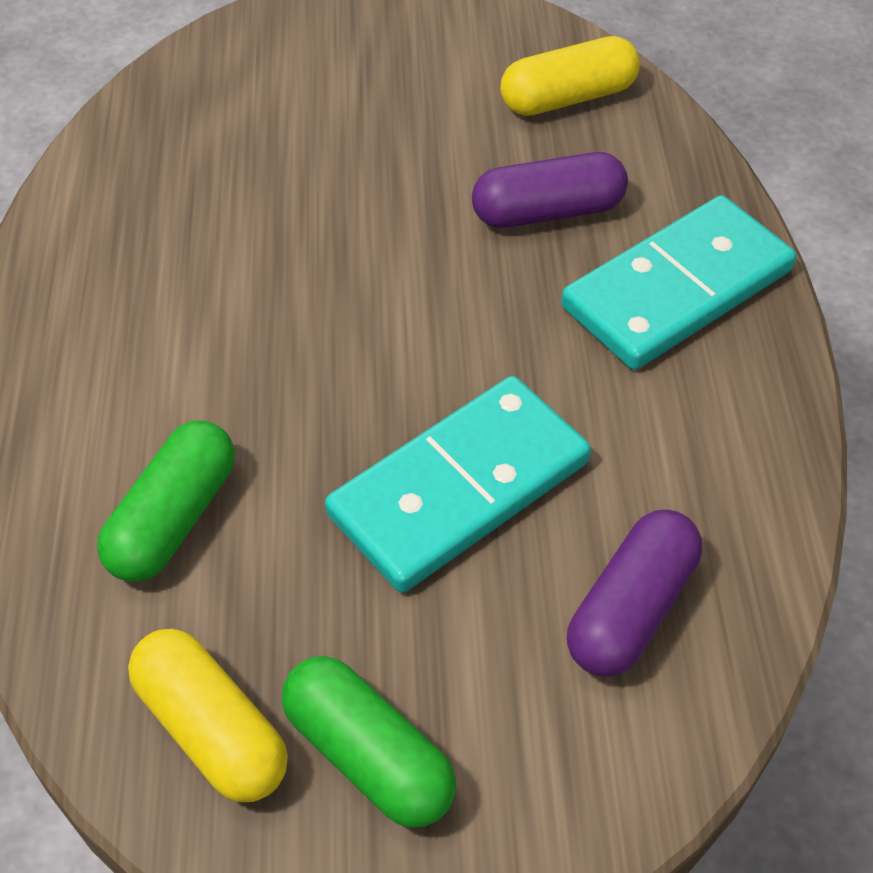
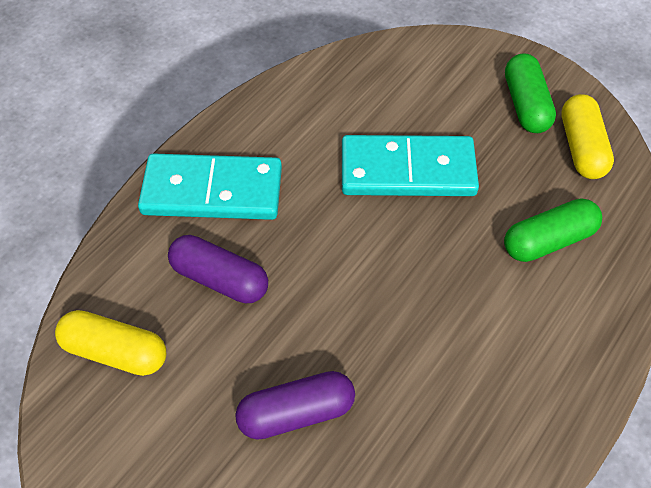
camera: 140 degrees left, 5 degrees up
(631, 609) = (384, 88): purple capsule -> purple capsule (296, 412)

